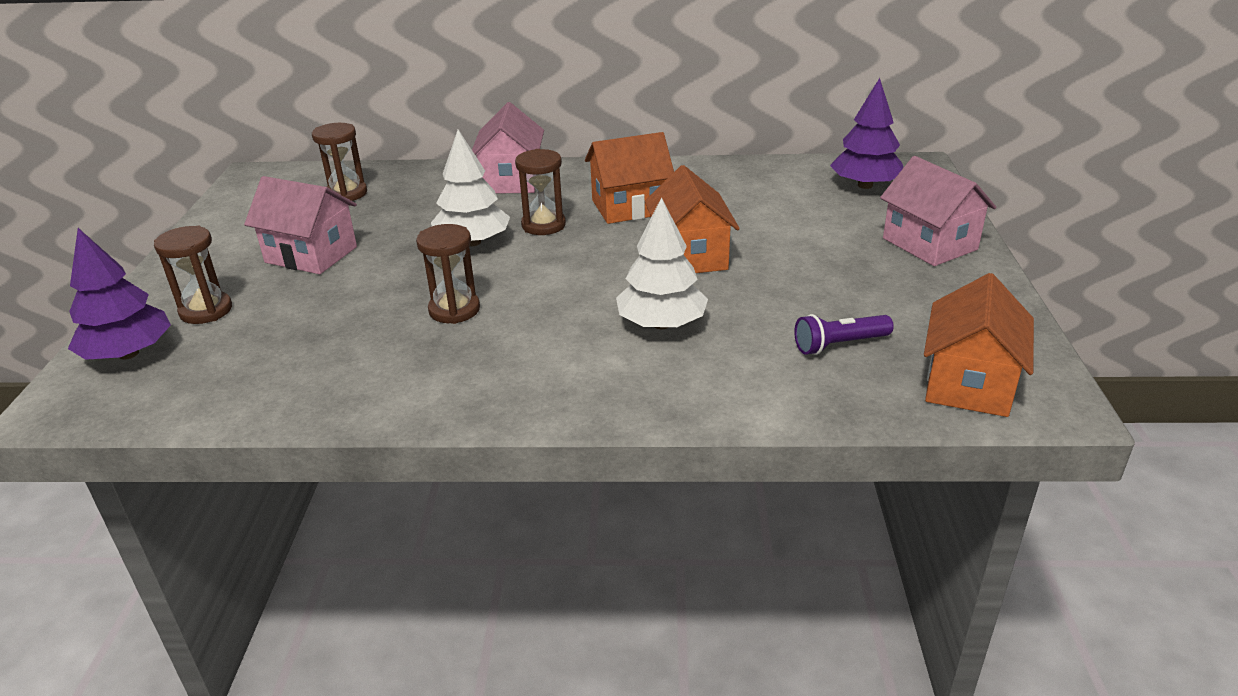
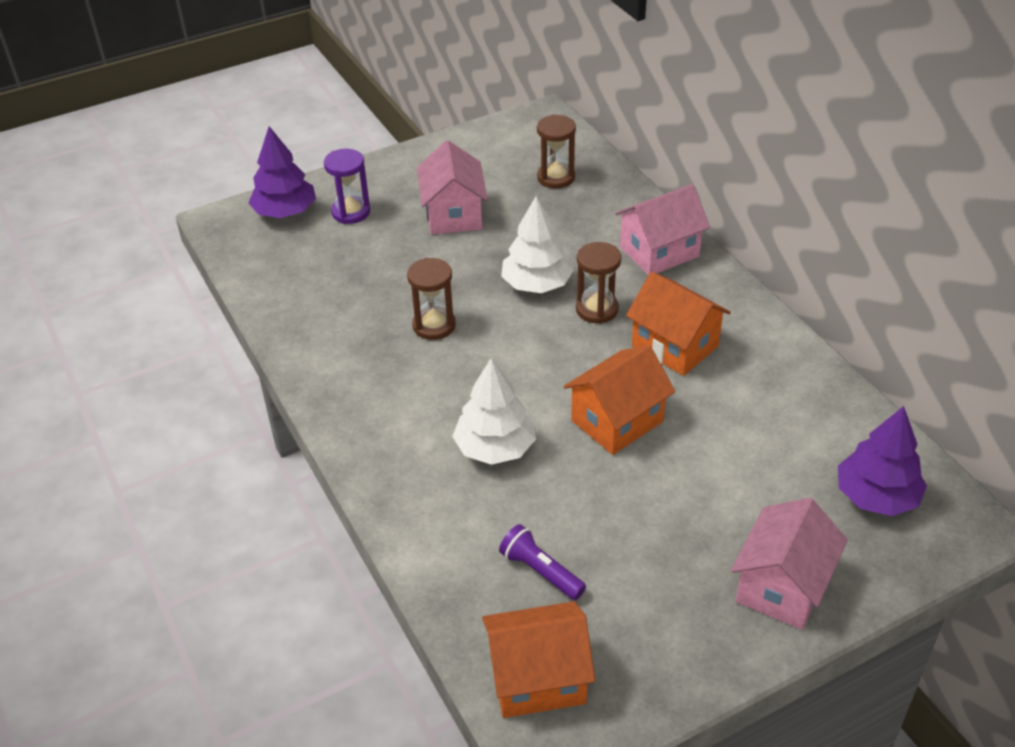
camera: 60 degrees right, 10 degrees up
(206, 311) = (351, 212): brown hourglass -> purple hourglass

